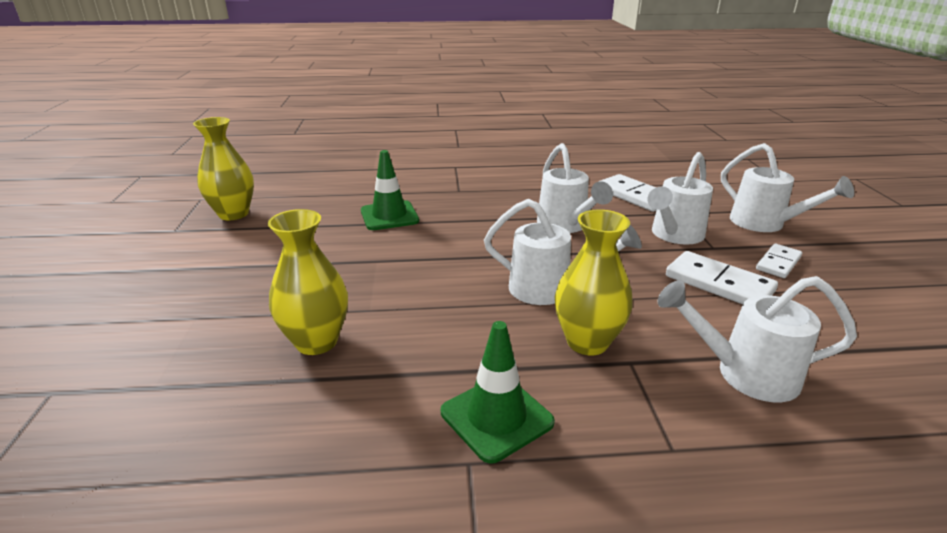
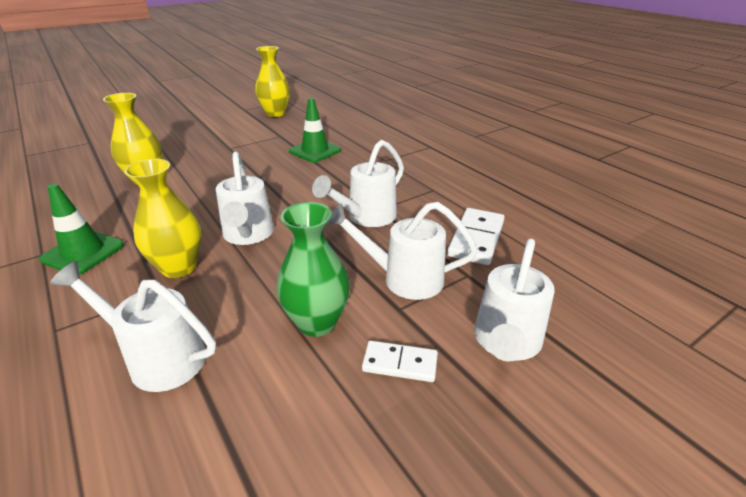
camera: 60 degrees right, 5 degrees up
(719, 283) = (317, 322): white domino -> green vase
(745, 374) = (158, 357): white watering can -> white watering can turned 45 degrees counterclockwise

